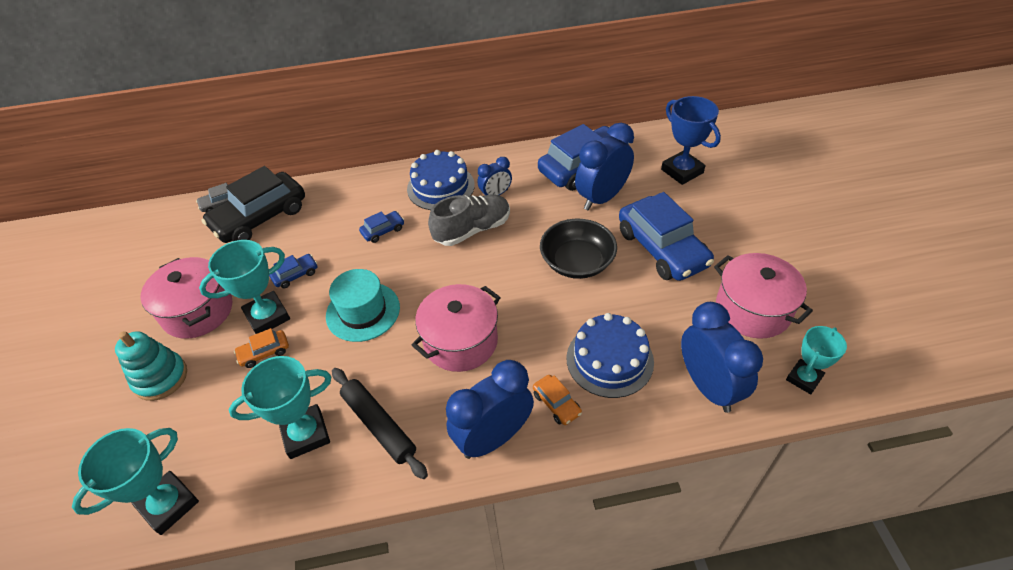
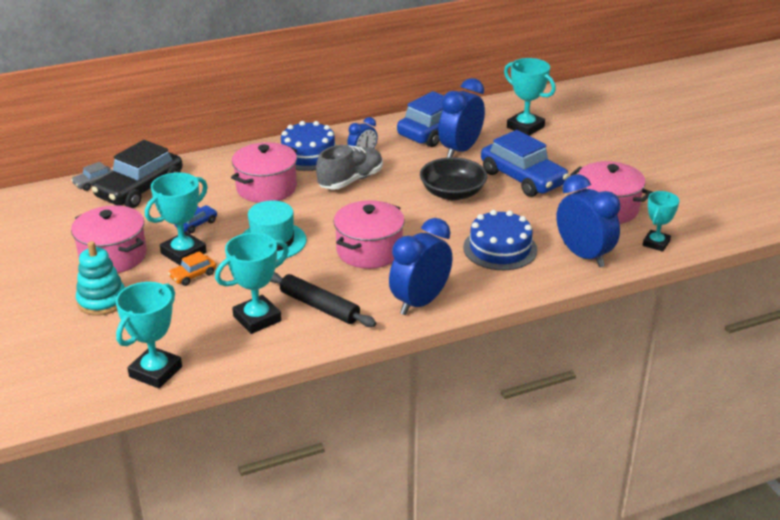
camera: 15 degrees left, 15 degrees down
(383, 231) = (266, 188): blue car -> pink pot
(556, 404) = (465, 278): orange car -> none
(682, 171) = (525, 127): blue trophy -> turquoise trophy

